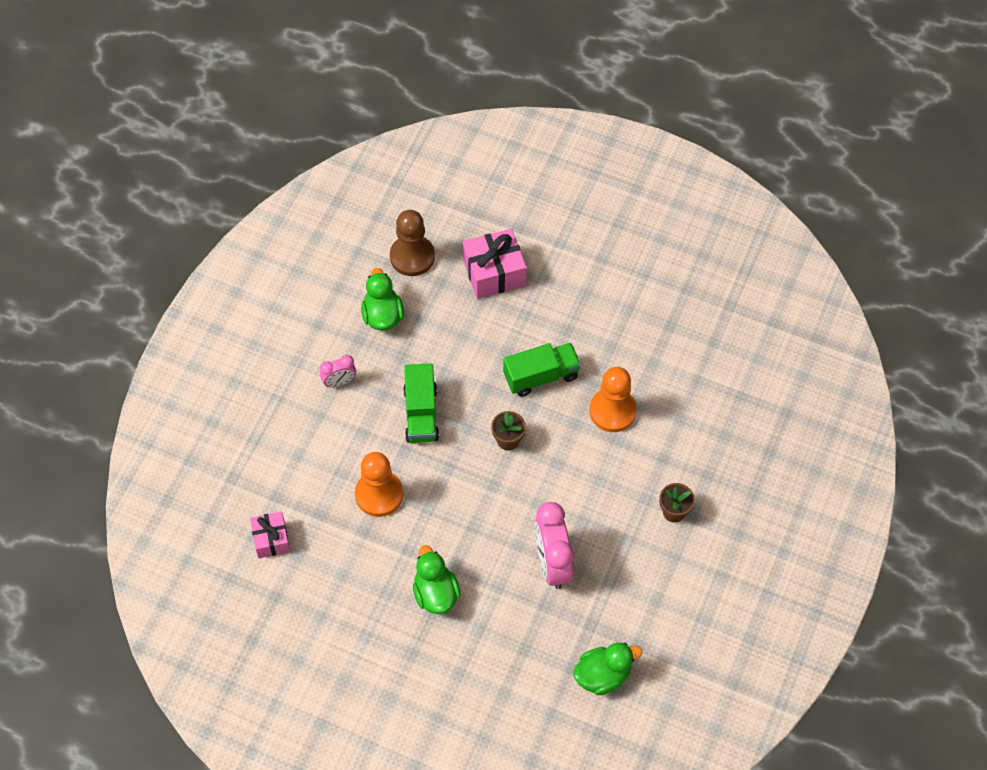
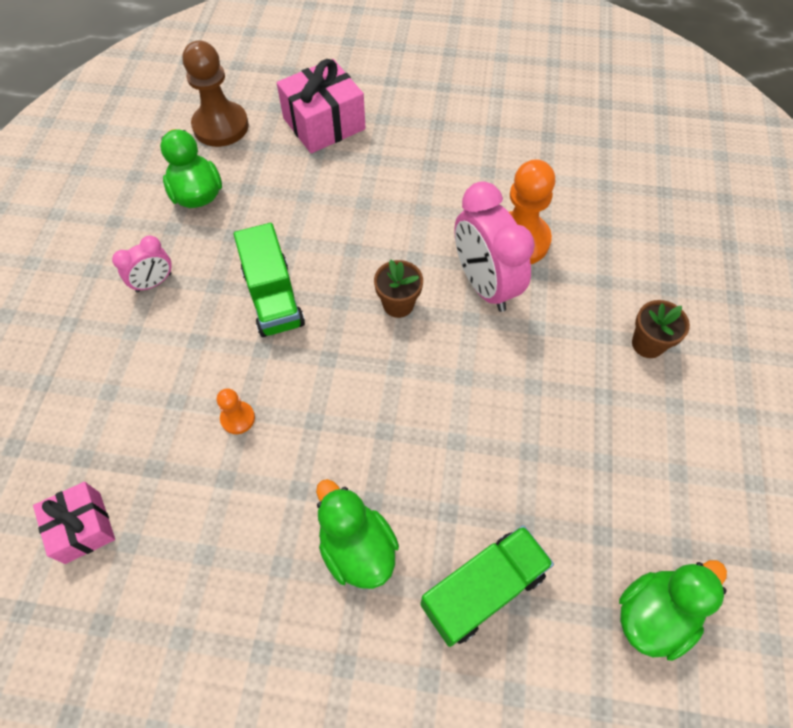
camera: 15 degrees left, 0 degrees up
(379, 494) = (238, 418): orange pawn -> orange pawn, size x0.48
(541, 376) = (416, 220): green truck -> green truck (482, 589)
(552, 563) = (514, 456): pink clock -> pink clock (484, 285)

